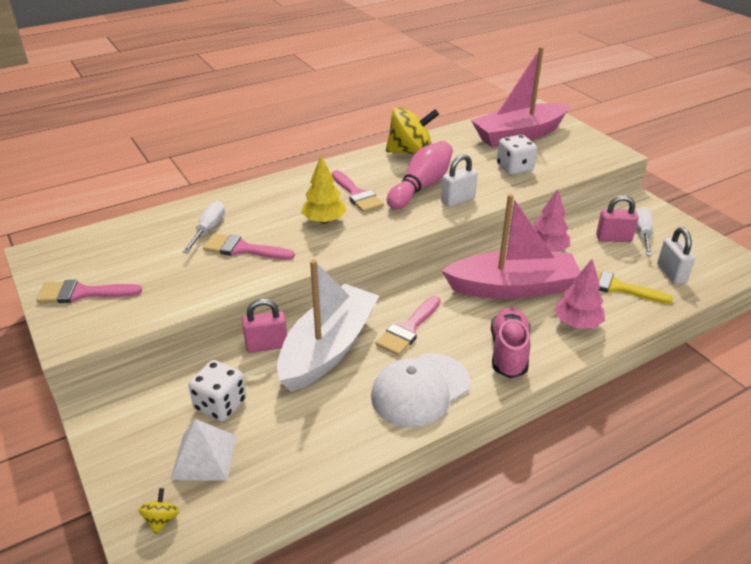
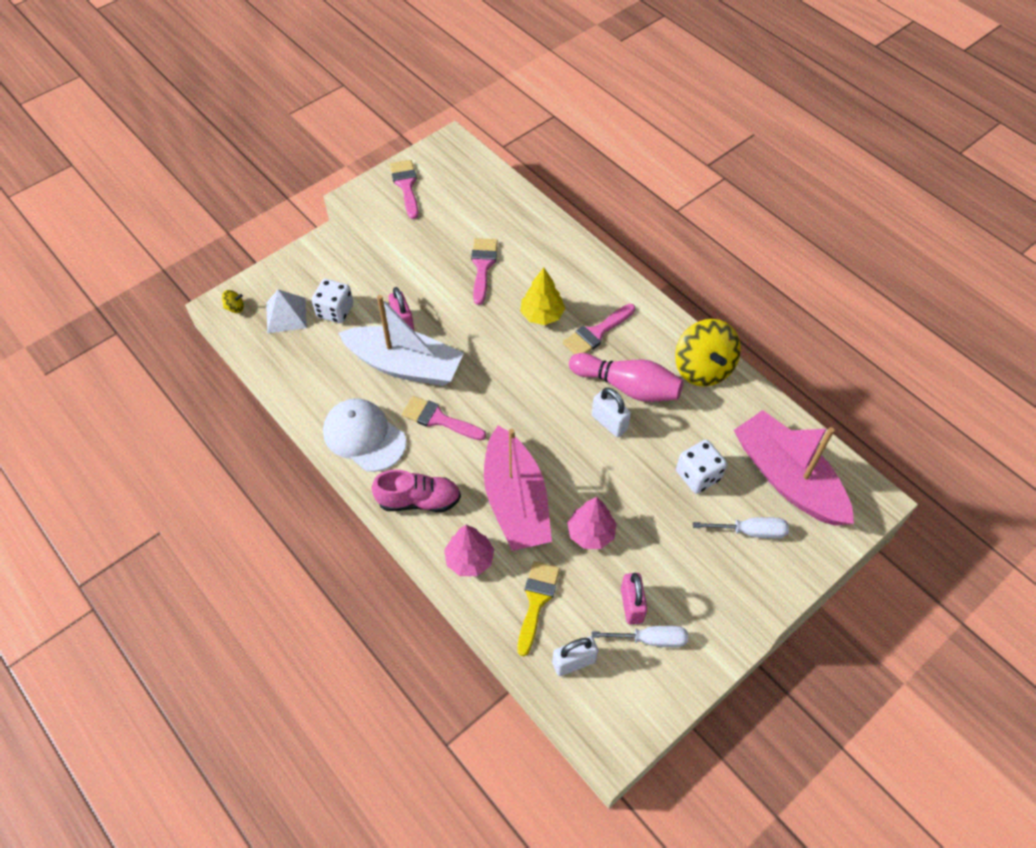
camera: 80 degrees right, 20 degrees up
(208, 230) = (507, 235): white screwdriver -> white screwdriver (750, 531)

